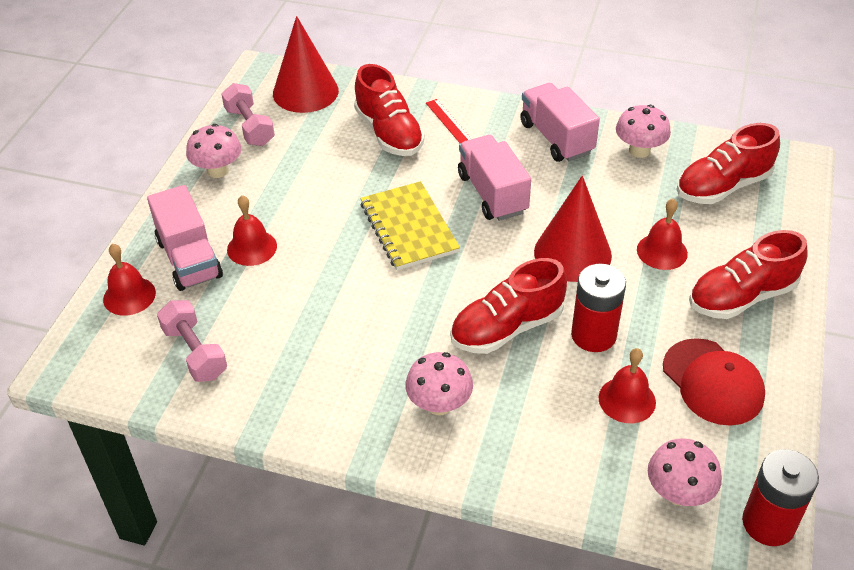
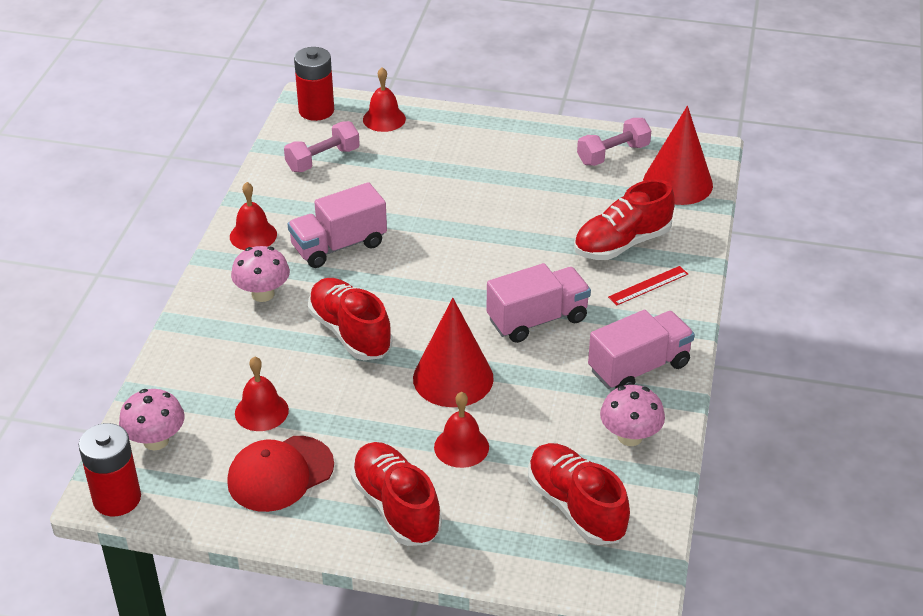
camera: 85 degrees right, 5 degrees down
(189, 259) = (428, 143): pink truck -> pink truck (339, 246)
(218, 170) = (545, 143): pink mushroom -> none
(252, 247) = (445, 174): red bell -> red bell (253, 235)
(409, 228) = (480, 265): yellow notebook -> none
(593, 335) = (341, 391): red battery -> red battery (316, 110)

